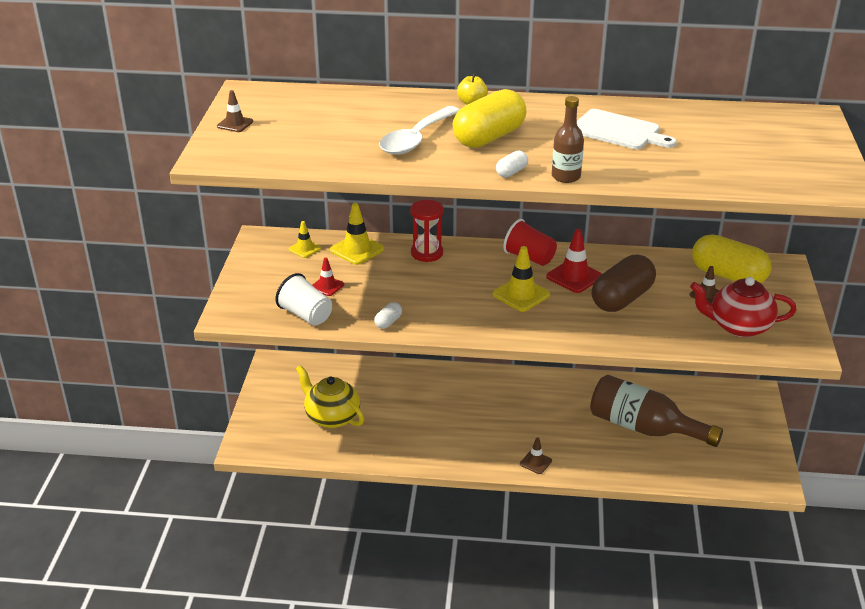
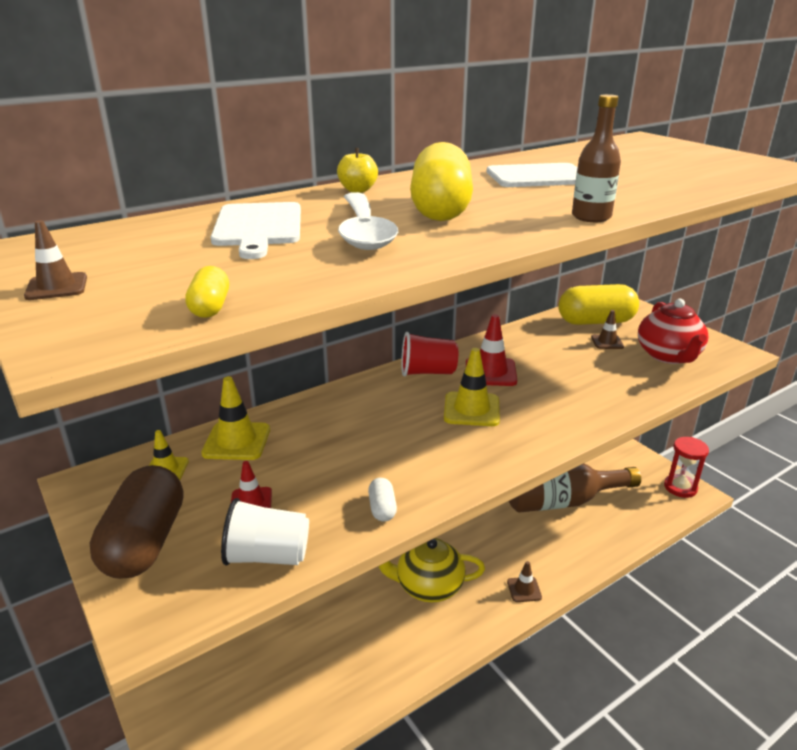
camera: 40 degrees left, 5 degrees down
(277, 160) = (210, 307): none -> yellow capsule
(331, 417) = (272, 673): yellow teapot -> yellow teapot (428, 586)
(369, 115) = (258, 227): none -> white cutting board
(427, 253) = (322, 411): red hourglass -> red hourglass (680, 487)
(511, 172) = (534, 229): white capsule -> none
(622, 299) = (556, 373): brown capsule -> brown capsule (145, 542)
(738, 326) = (668, 356): red teapot -> red teapot turned 60 degrees counterclockwise

